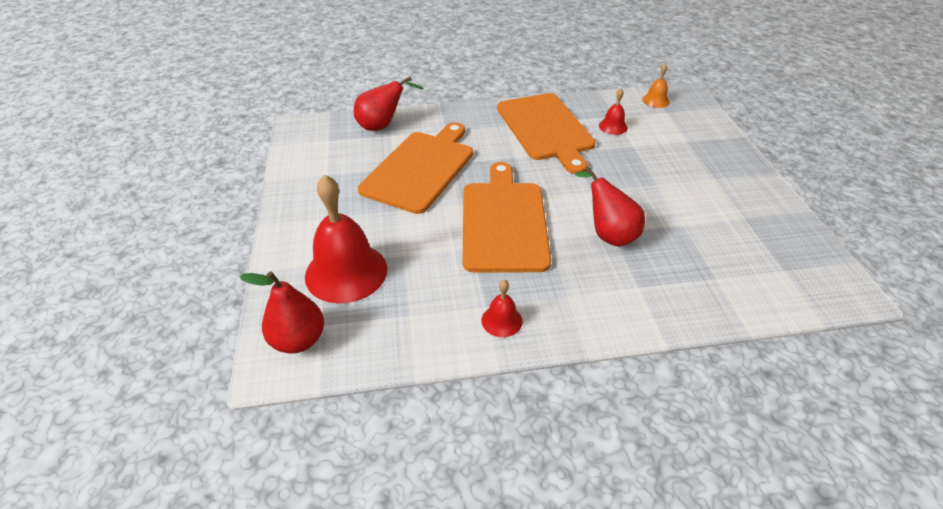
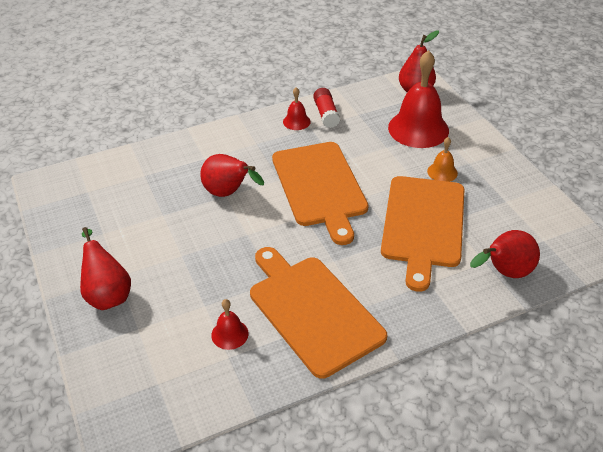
camera: 165 degrees right, 0 degrees up
(454, 324) = (326, 114): none -> red glue stick
(655, 100) = (169, 407): orange bell -> orange bell (442, 172)
(720, 166) = (108, 294): none -> red pear

